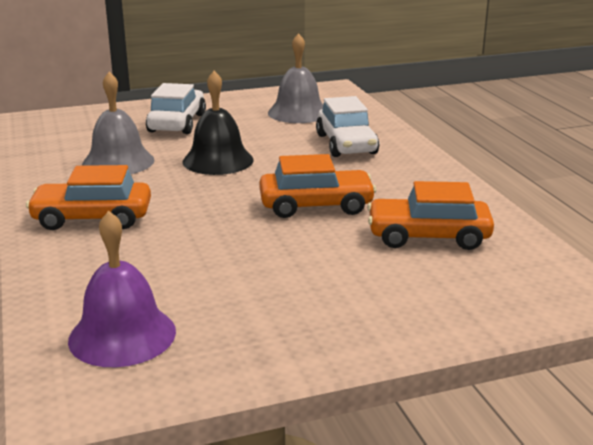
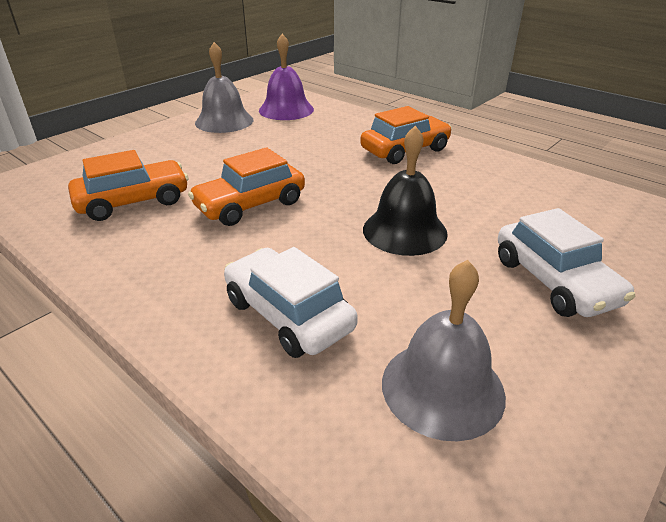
camera: 150 degrees right, 10 degrees up
(118, 162) = (489, 199): grey bell -> grey bell (224, 121)

